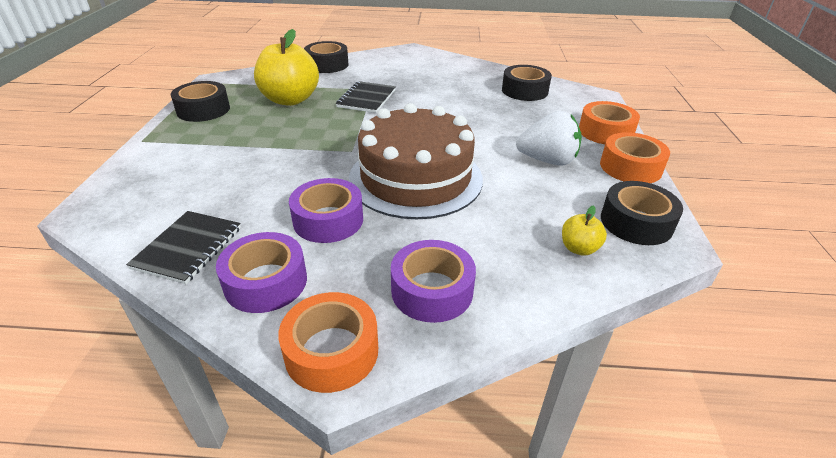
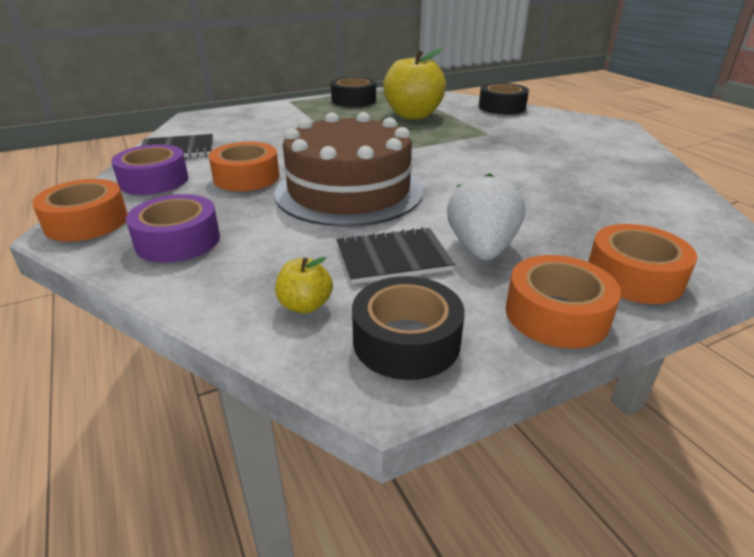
camera: 60 degrees right, 5 degrees down
(328, 220) = (246, 177): purple tape -> orange tape
(366, 99) = (465, 136): black notebook -> black notebook (393, 258)
(524, 91) = (644, 199): black tape -> none
(547, 160) = (481, 249): white strawberry -> white strawberry turned 150 degrees counterclockwise

